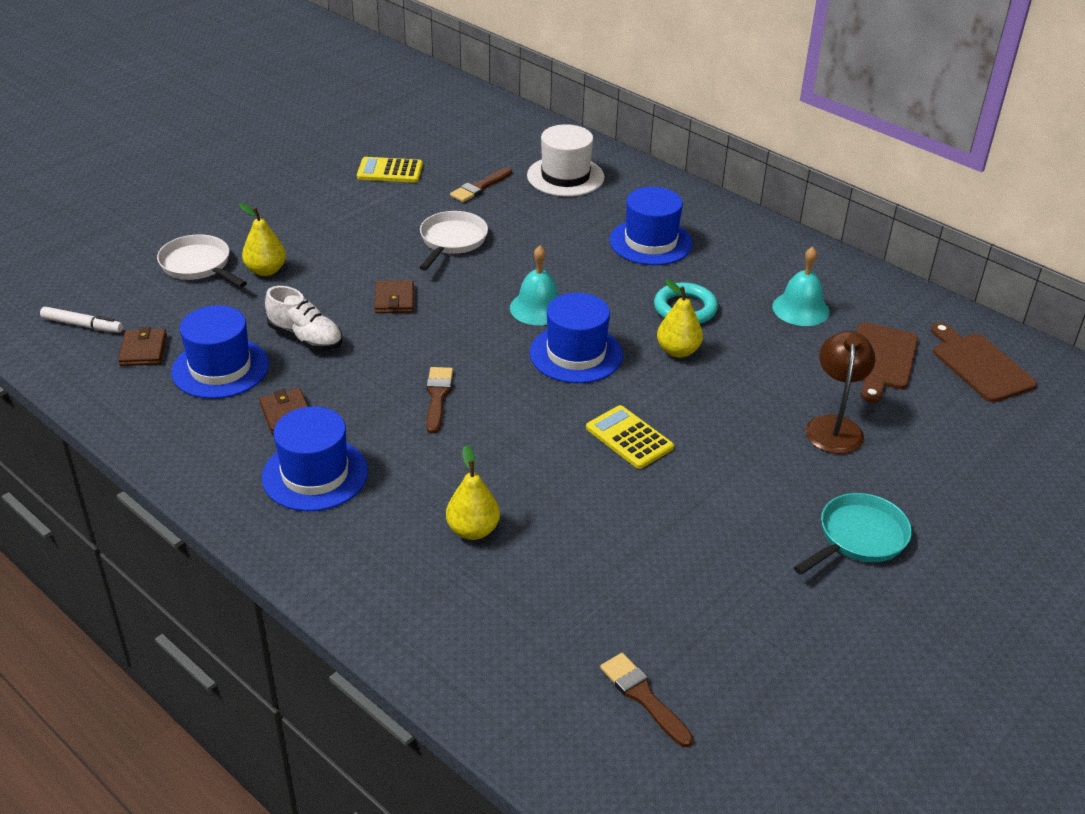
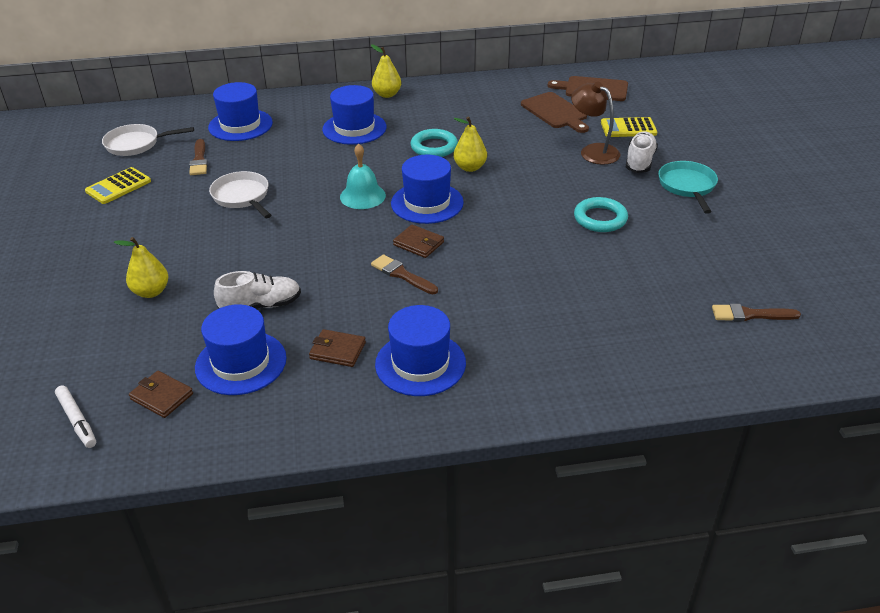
camera: 50 degrees left, 0 degrees up
(82, 325) = (77, 421): white marker -> white marker turned 90 degrees clockwise
(198, 265) = (92, 323): white pan -> white pan (136, 144)
(394, 300) = (273, 248): brown wallet -> brown wallet (418, 244)
(473, 530) = (550, 317): yellow pear -> yellow pear (387, 94)
(565, 176) = (240, 125): white hat -> blue hat
(629, 438) = (528, 220): yellow calculator -> yellow calculator (628, 128)
(697, 491) = (600, 218): none -> turquoise ring
(800, 309) = (483, 113): turquoise bell -> none
(861, 474) = (639, 162): none -> white shoe

